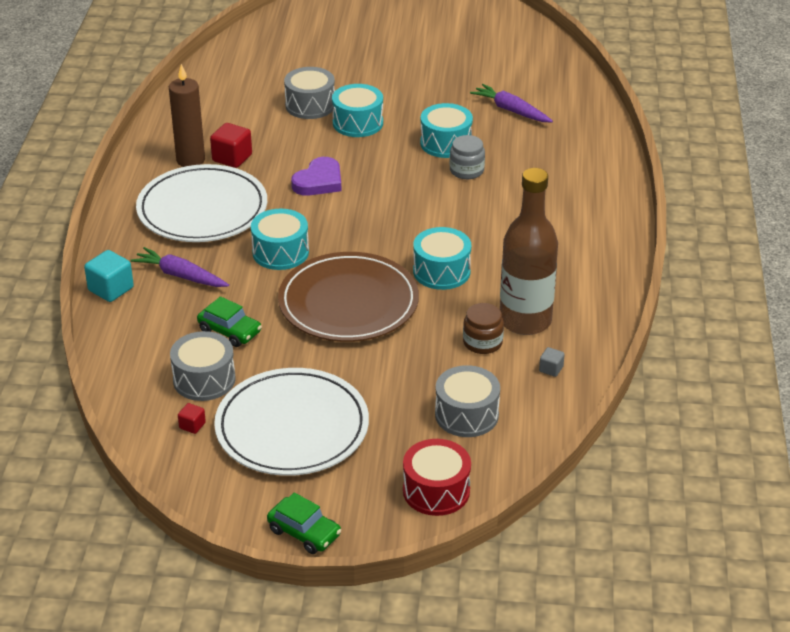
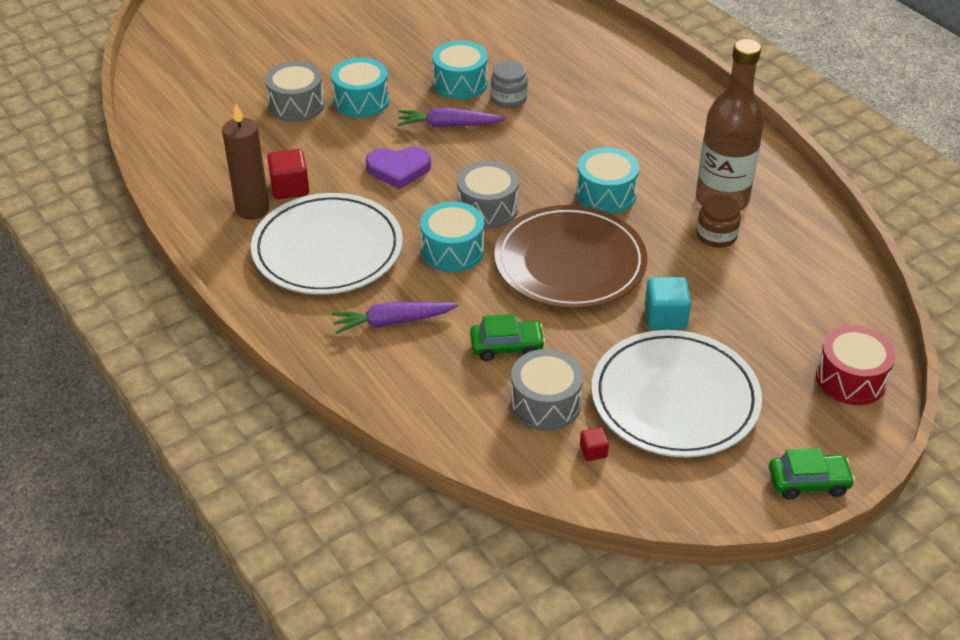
camera: 40 degrees left, 5 degrees up
(111, 289) = (344, 372): turquoise cube -> turquoise cube (665, 317)
(319, 181) = (398, 169): purple heart -> purple heart turned 90 degrees clockwise
(466, 415) = (786, 302): grey drum -> grey drum (487, 208)
(511, 110) = (474, 31): purple carrot -> purple carrot (448, 125)
(551, 369) = (792, 228): grey cube -> none

